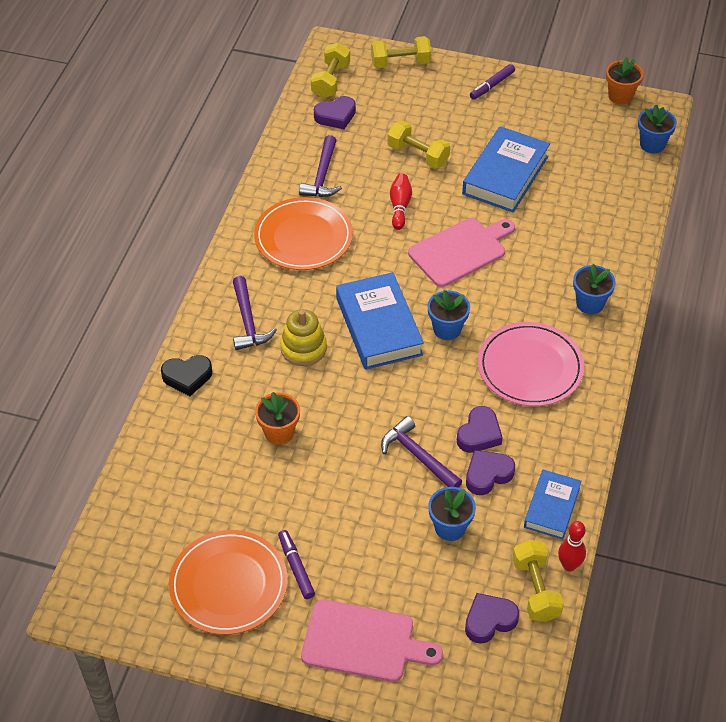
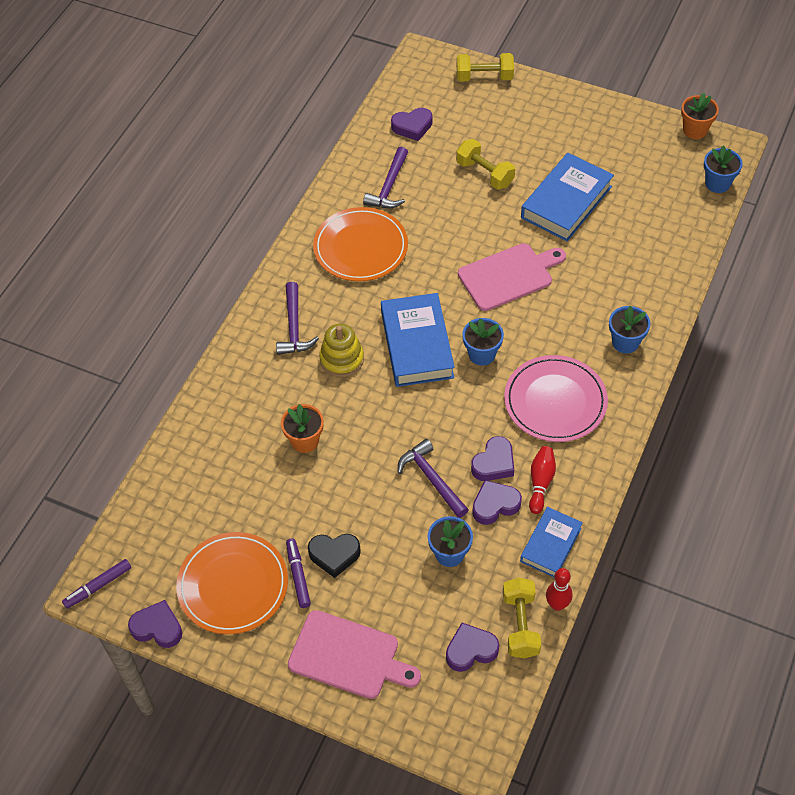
camera: 10 degrees right, 5 degrees up
(155, 637) = (157, 628): none -> purple heart
(187, 377) = (228, 376): black heart -> black heart (334, 555)
(331, 81) = (414, 90): yellow dumbbell -> none
(400, 206) = (458, 225): red bowling pin -> red bowling pin (540, 483)
(492, 86) = (569, 108): purple marker -> purple marker (98, 586)

